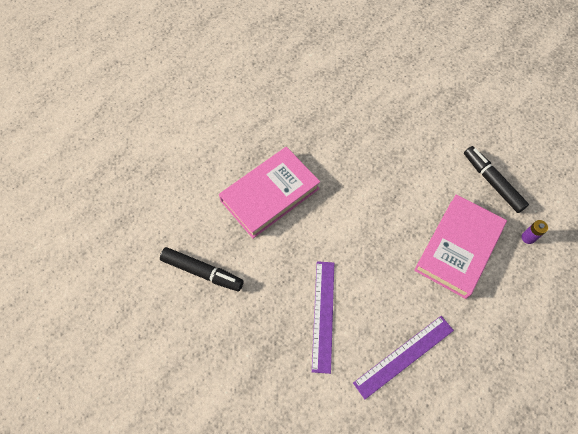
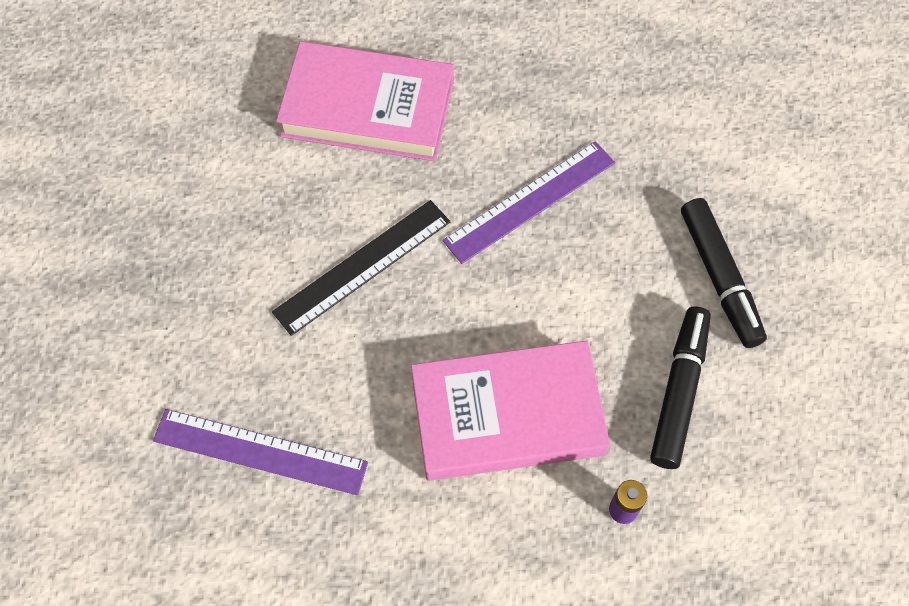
camera: 50 degrees right, 0 degrees up
(202, 272) = (179, 115): black marker -> black marker (719, 278)
(323, 315) = (237, 303): purple ruler -> purple ruler (530, 201)
(346, 252) = (363, 266): none -> black ruler

